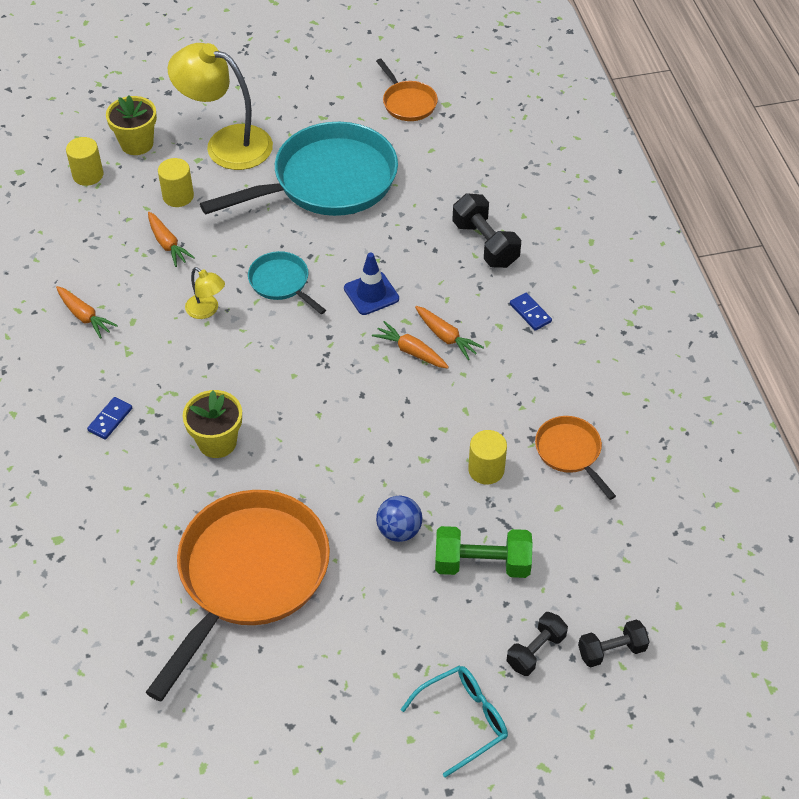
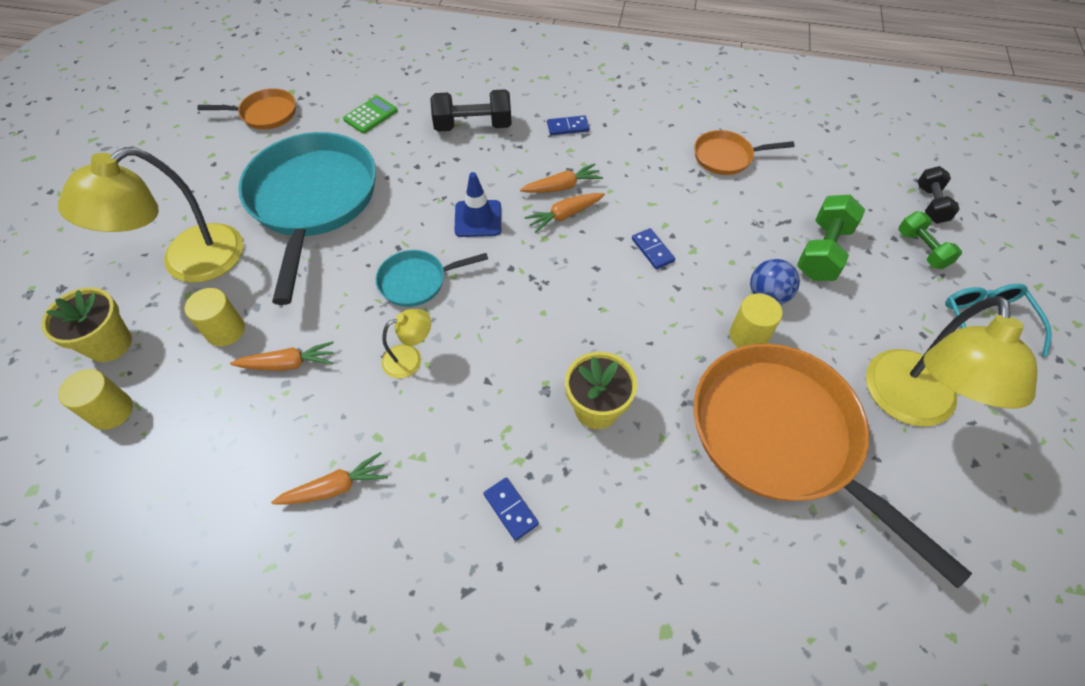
camera: 65 degrees left, 5 degrees up
(328, 667) = (910, 405): none -> yellow lamp
(406, 428) = (652, 250): none -> blue domino
(451, 169) = (370, 115): none -> green calculator
(486, 469) = (722, 213): yellow cylinder -> yellow cylinder (748, 336)
(535, 651) = (921, 249): black dumbbell -> green dumbbell

